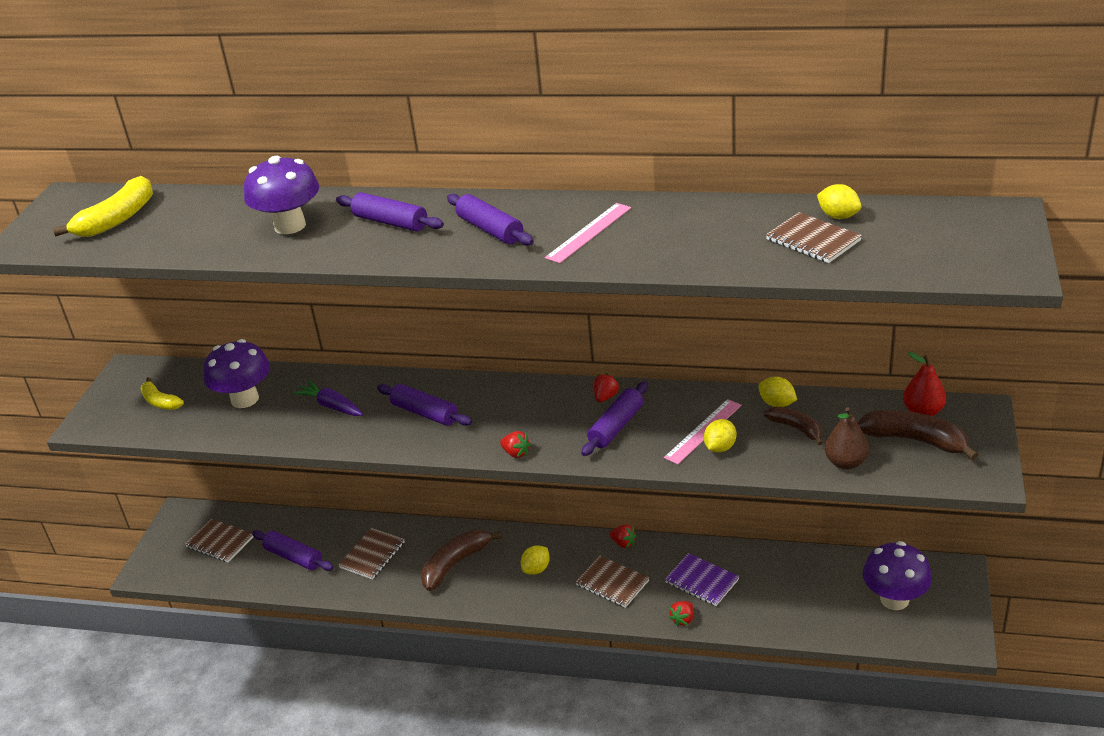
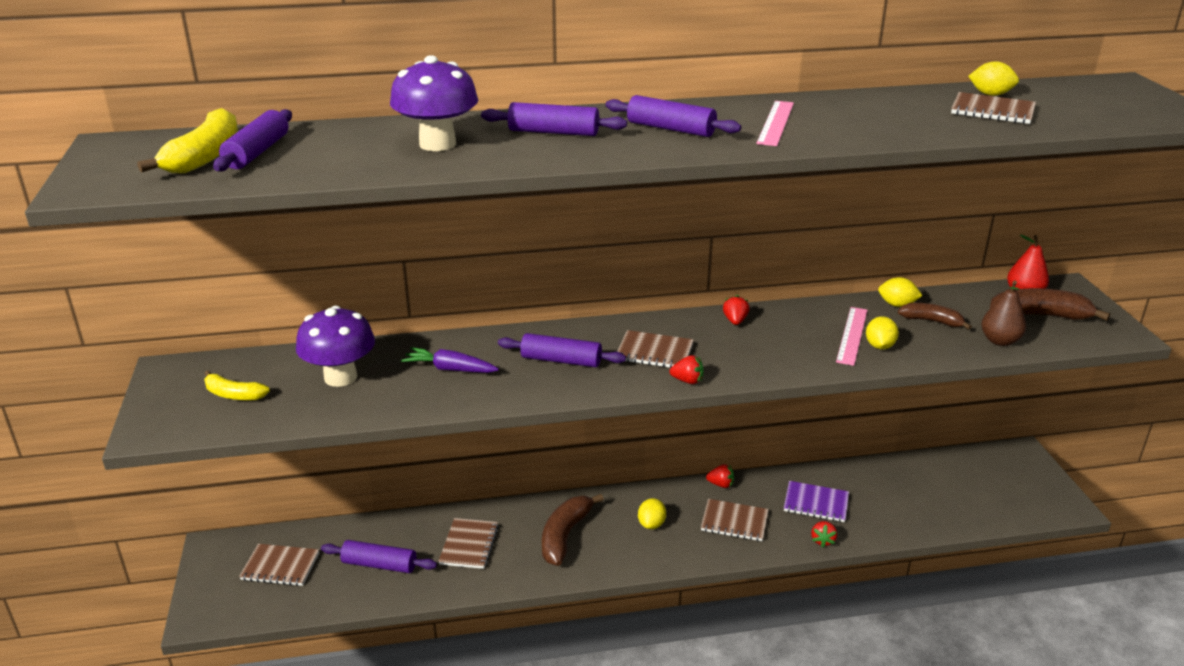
camera: 25 degrees left, 5 degrees down
(509, 418) = (654, 352): none -> brown notebook
(616, 426) = (767, 343): purple rolling pin -> purple rolling pin (257, 152)
(894, 599) = (990, 485): purple mushroom -> none

